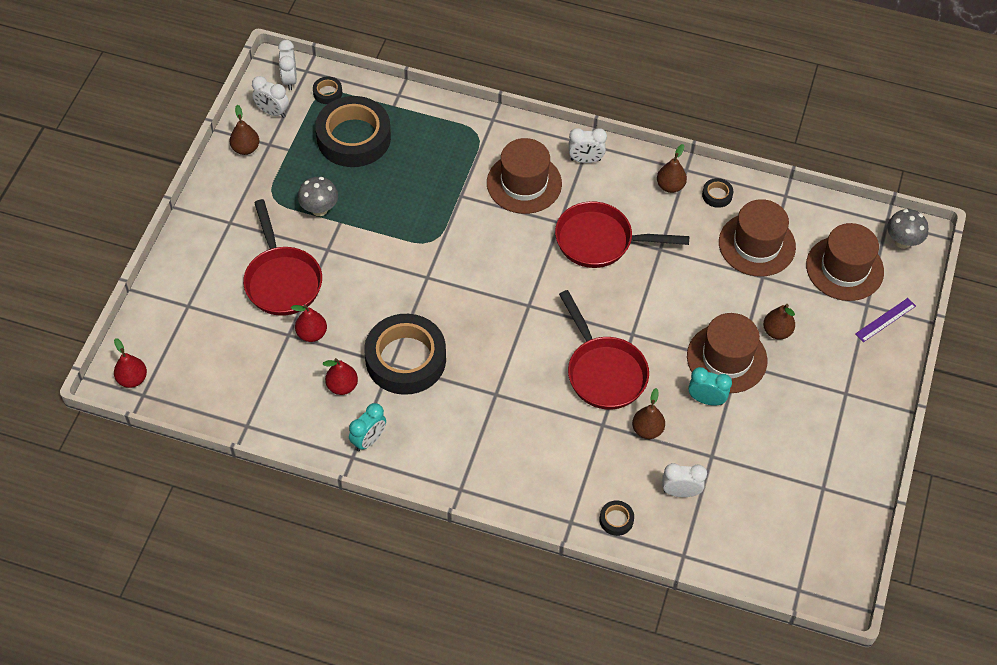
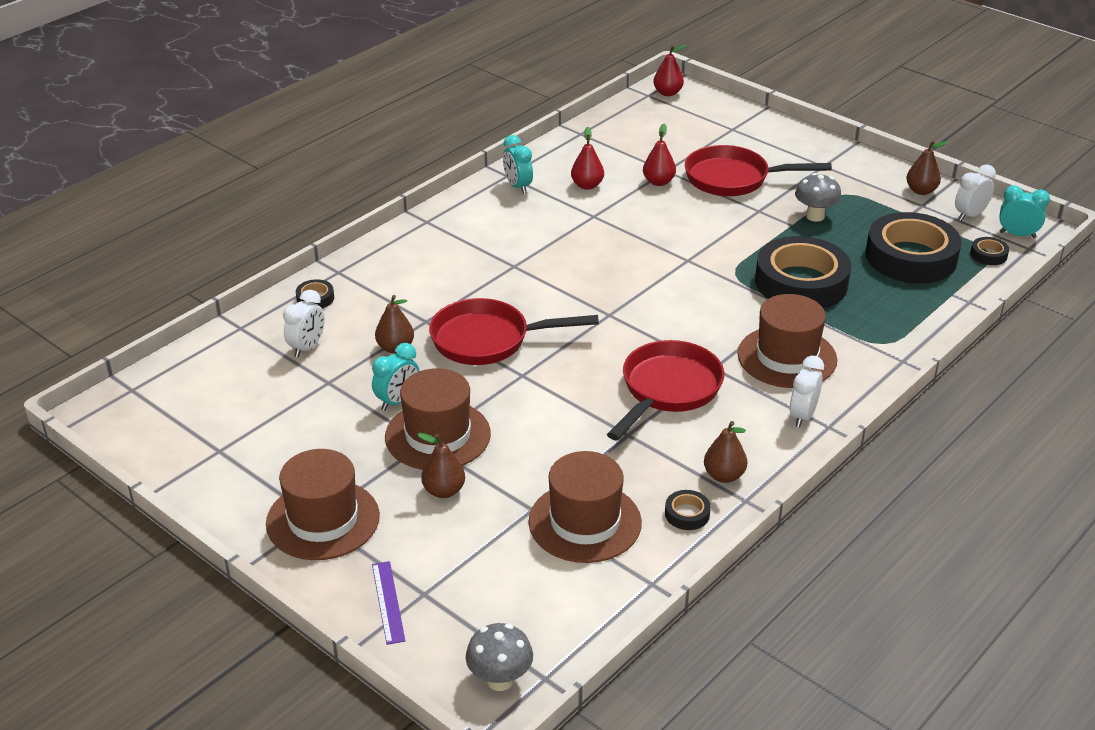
camera: 115 degrees right, 20 degrees down
(289, 80) = (1017, 235): white clock -> turquoise clock
(405, 359) = (593, 225): black tape -> black tape (801, 282)
(844, 268) = (494, 595): brown hat -> brown hat (323, 520)

